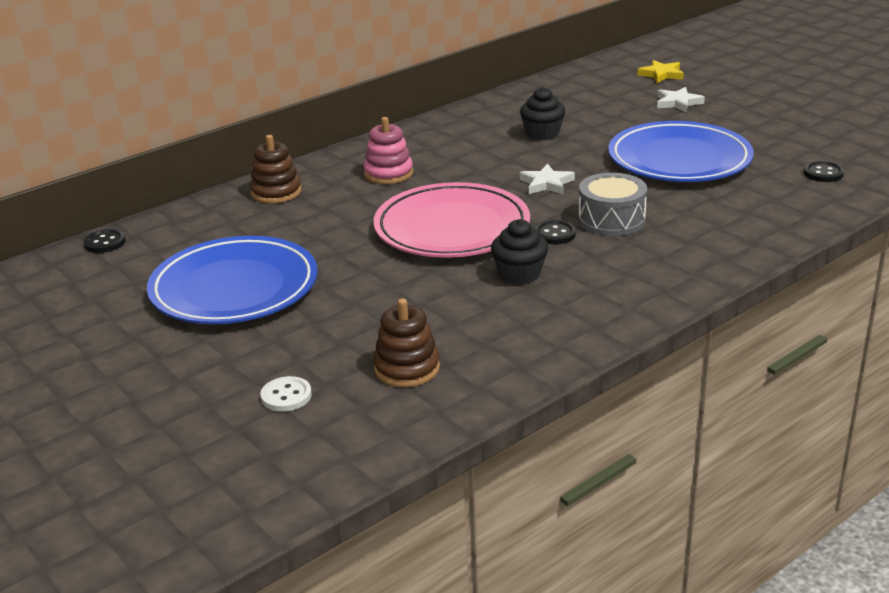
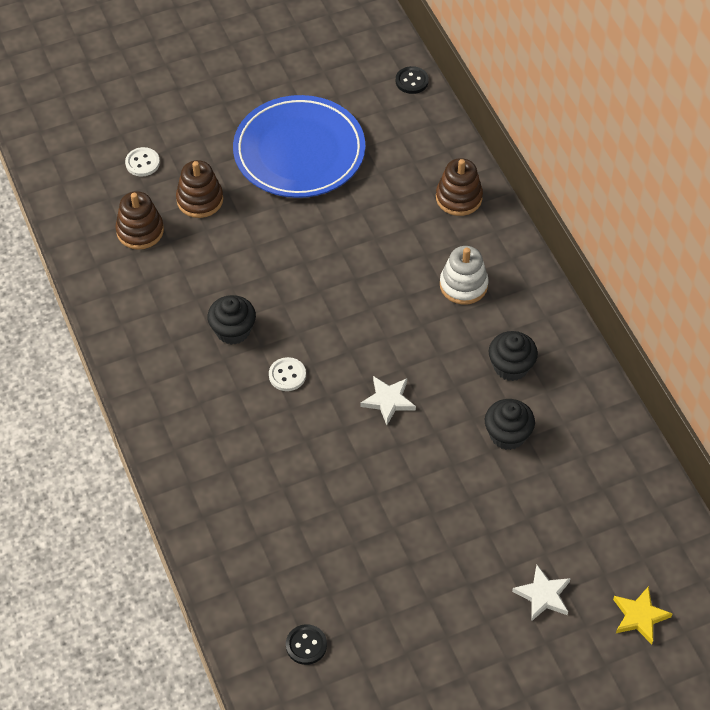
camera: 105 degrees right, 25 degrees up
(336, 337) = (200, 200): none -> brown stacking toy
(388, 174) = (463, 285): pink stacking toy -> white stacking toy
(452, 228) = (332, 306): pink plate -> none
(470, 142) = (511, 366): none -> black cupcake
(555, 234) = (287, 375): black button -> white button
(611, 220) = (294, 426): grey drum -> none
(679, 159) = (393, 531): blue plate -> none

